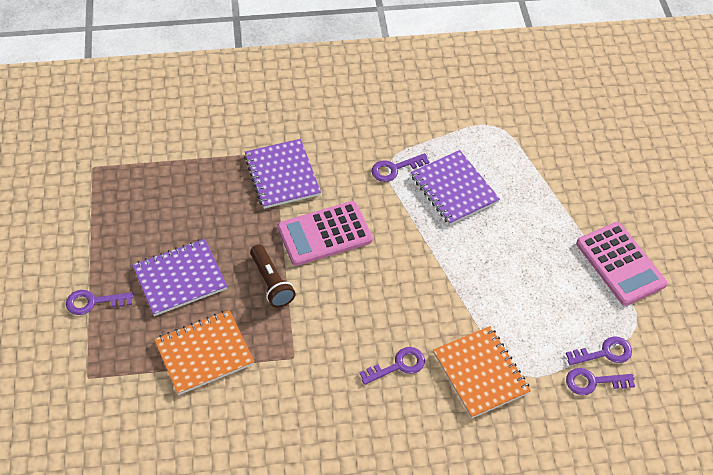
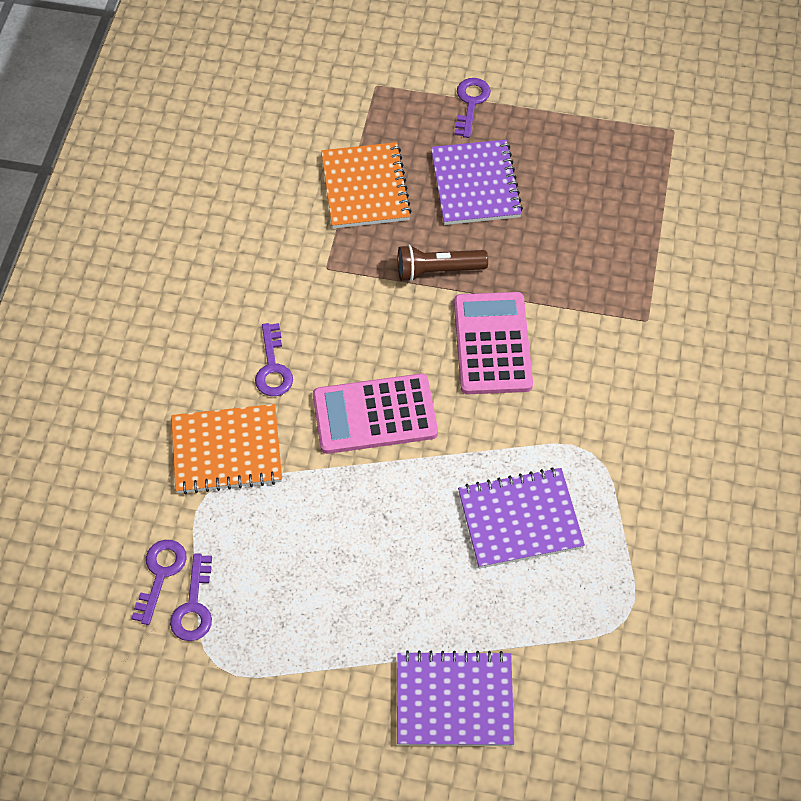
camera: 110 degrees right, 5 degrees up
(282, 175) = (604, 321): purple notebook -> purple notebook (454, 701)
(394, 169) = (578, 456): purple key -> none
(620, 264) = (319, 690): pink calculator -> pink calculator (374, 414)

